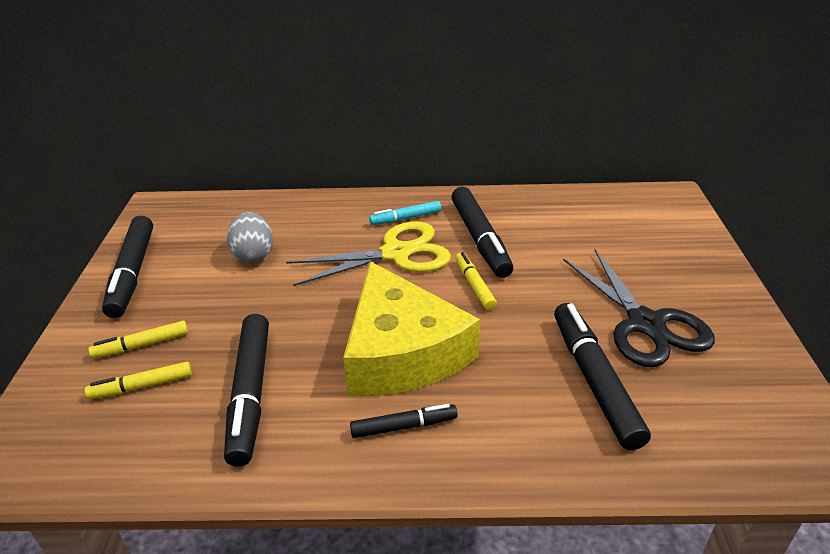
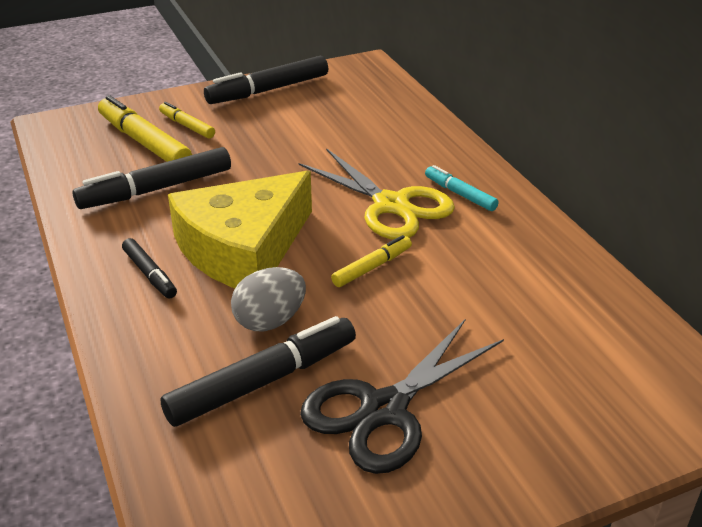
camera: 65 degrees right, 0 degrees up
(142, 386) = (144, 142): yellow marker -> yellow marker, size x1.82
(253, 255) = (331, 132): grey egg -> grey egg (270, 321)
(480, 239) = (461, 252): black marker -> none

